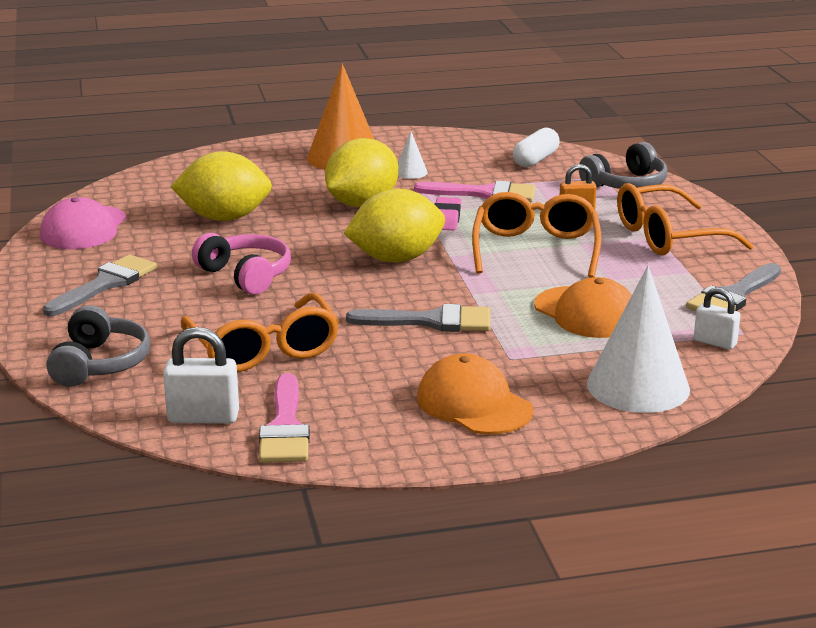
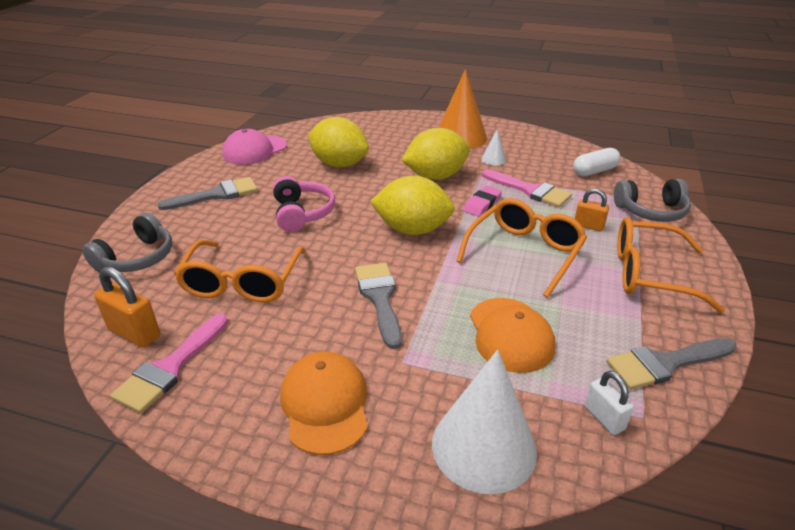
camera: 30 degrees right, 10 degrees up
(203, 417) = (134, 333): white padlock -> orange padlock
(431, 321) = (379, 298): grey brush -> grey brush turned 135 degrees counterclockwise

